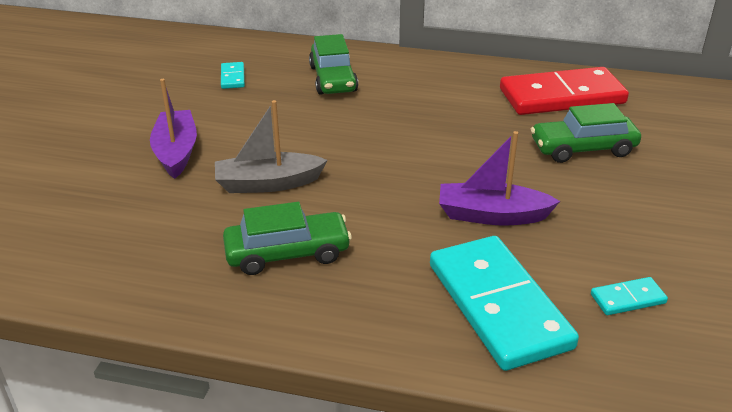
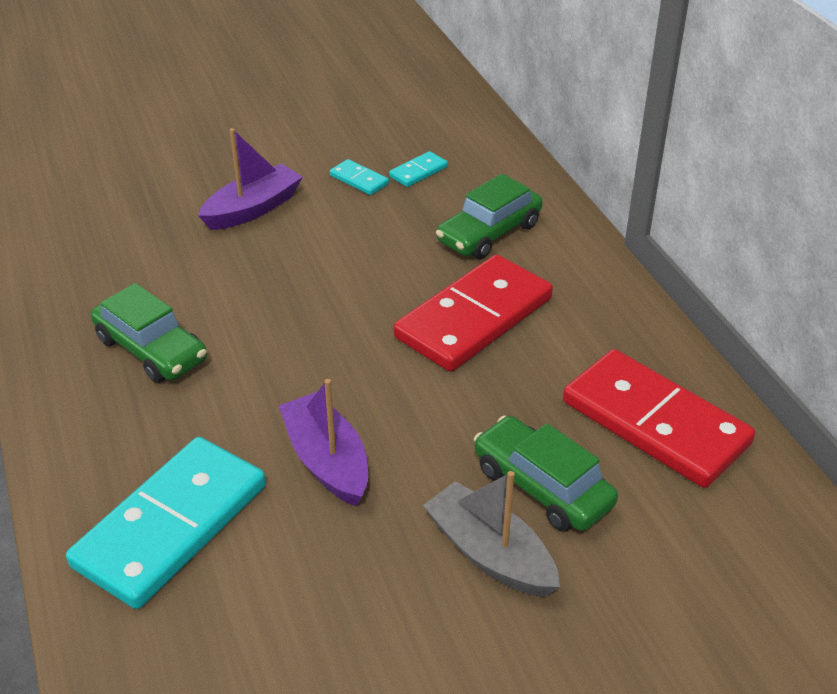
camera: 55 degrees right, 5 degrees up
(268, 183) = (251, 285): grey boat -> grey boat (490, 554)
(410, 114) = (474, 318): none -> red domino
(628, 299) = (255, 628): turquoise domino -> turquoise domino (359, 180)

